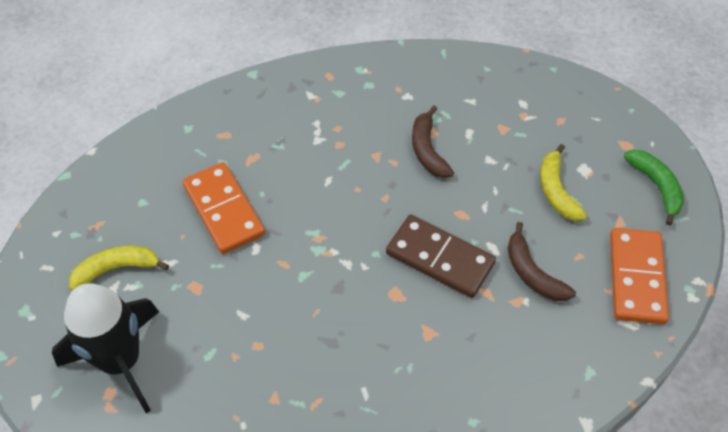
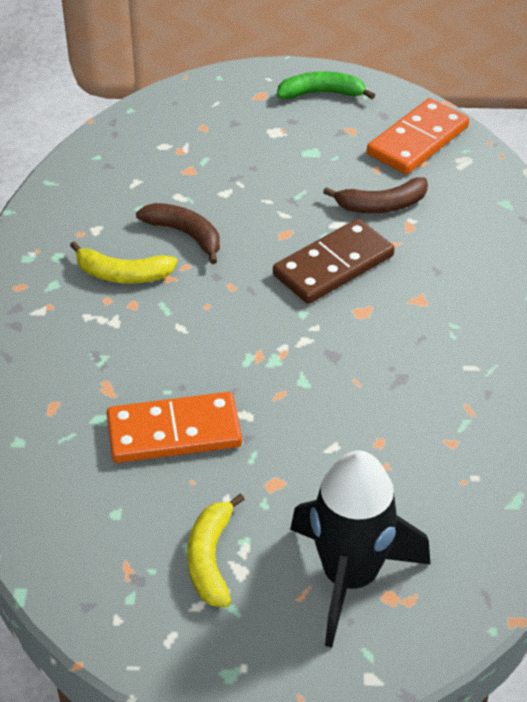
camera: 70 degrees left, 10 degrees down
(427, 150) = (185, 234): brown banana -> brown banana turned 150 degrees counterclockwise
(556, 191) = (291, 158): yellow banana -> yellow banana (123, 274)
(636, 278) = (418, 141): orange domino -> orange domino turned 75 degrees counterclockwise

